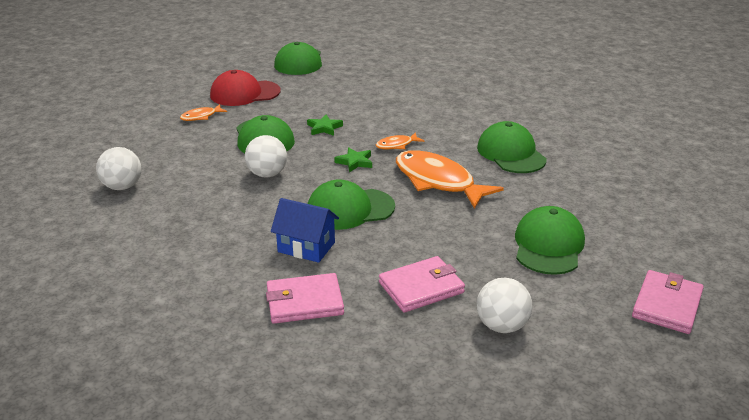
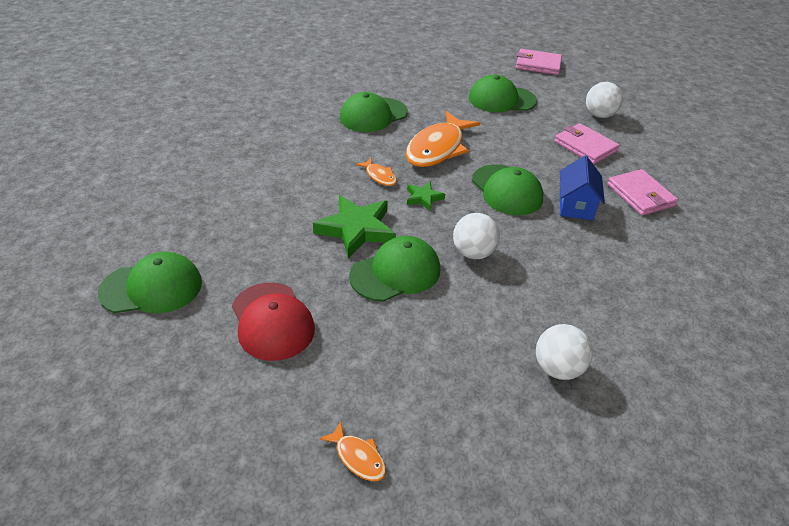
camera: 105 degrees left, 10 degrees up
(201, 116) = (355, 349): orange fish -> orange fish (358, 457)
(324, 128) = (356, 229): green star -> green star, size x1.94

